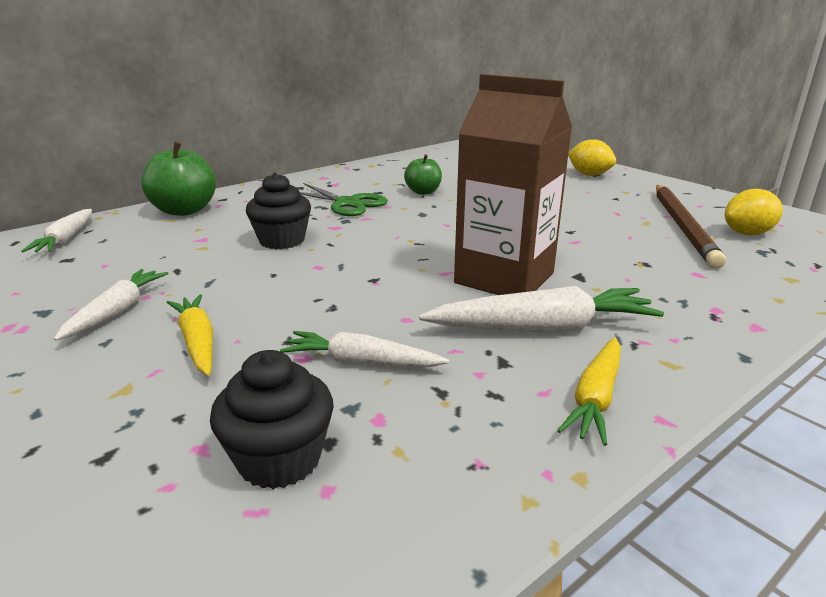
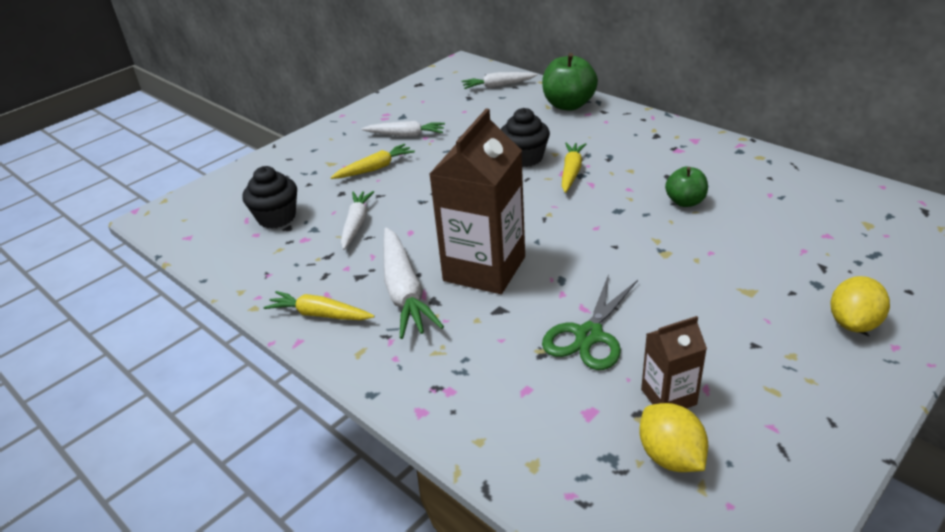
camera: 85 degrees right, 10 degrees up
(335, 223) = (571, 172): none -> yellow carrot
(347, 203) = (624, 167): green scissors -> green scissors (589, 335)
(683, 226) = (668, 397): brown pencil -> brown carton

